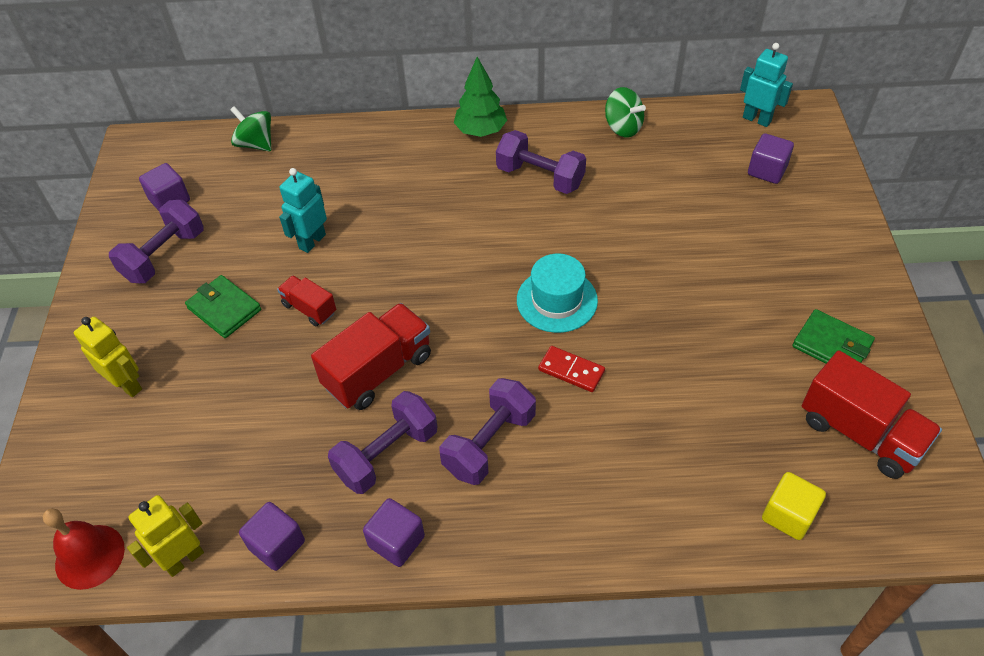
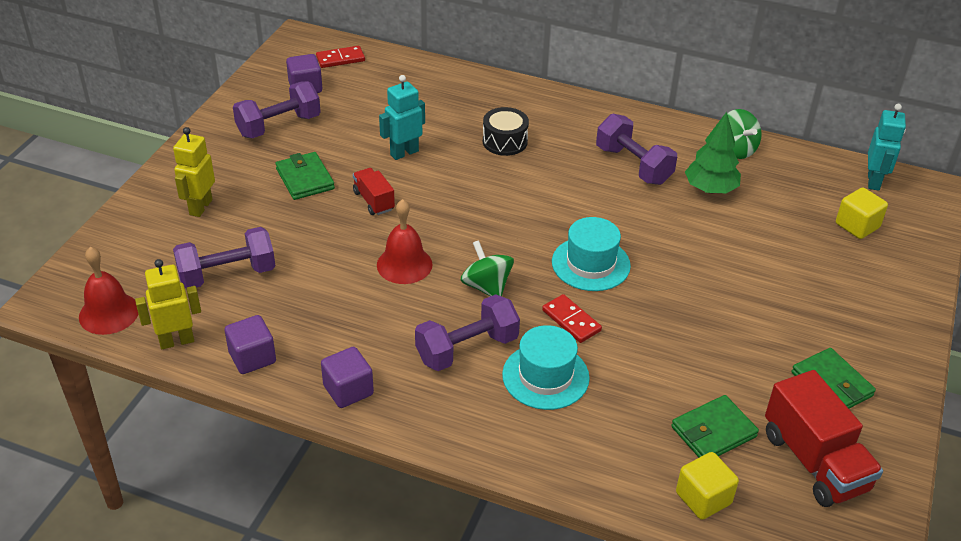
camera: 20 degrees right, 10 degrees down
(127, 385) = (200, 207): yellow robot -> yellow robot turned 135 degrees counterclockwise
(190, 154) = (340, 59): none -> red domino
(256, 144) = (398, 67): green spinning top -> green spinning top (486, 287)
(378, 371) = (404, 264): red truck -> red bell
(387, 454) = (376, 326): purple dumbbell -> purple dumbbell (227, 274)
(405, 193) = (505, 141): none -> black drum
(481, 131) = (600, 114): green tree -> green tree (710, 189)
(579, 443) = (545, 376): none -> turquoise hat
(757, 119) = (874, 181): turquoise robot -> turquoise robot turned 45 degrees clockwise
(760, 439) = (713, 432): none -> green wallet
(767, 170) = (857, 226): purple cube -> yellow cube

